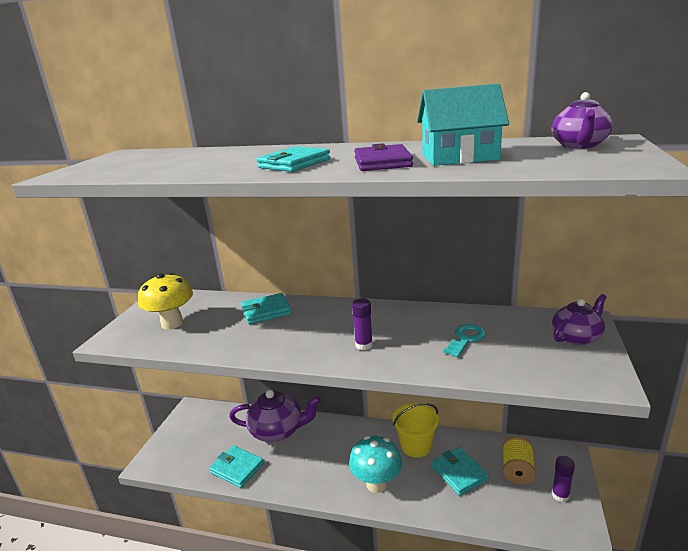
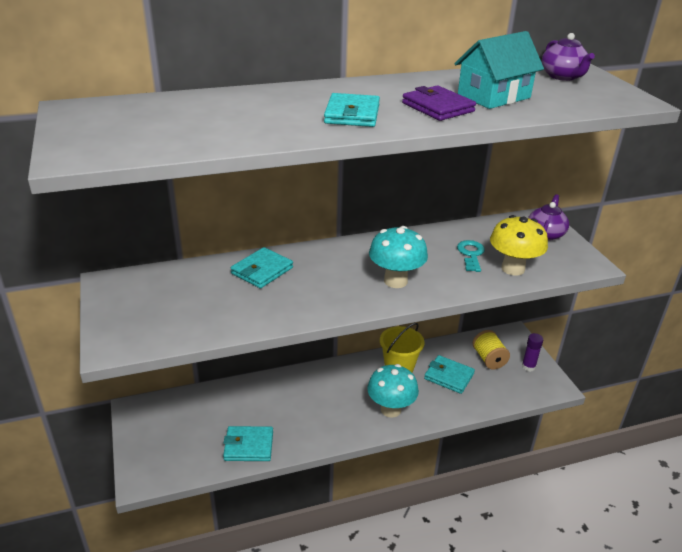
camera: 35 degrees left, 10 degrees up
(172, 323) = (168, 309): yellow mushroom -> yellow mushroom (513, 269)
(278, 430) = (258, 397): purple teapot -> none
(364, 345) = (395, 281): purple glue stick -> turquoise mushroom

